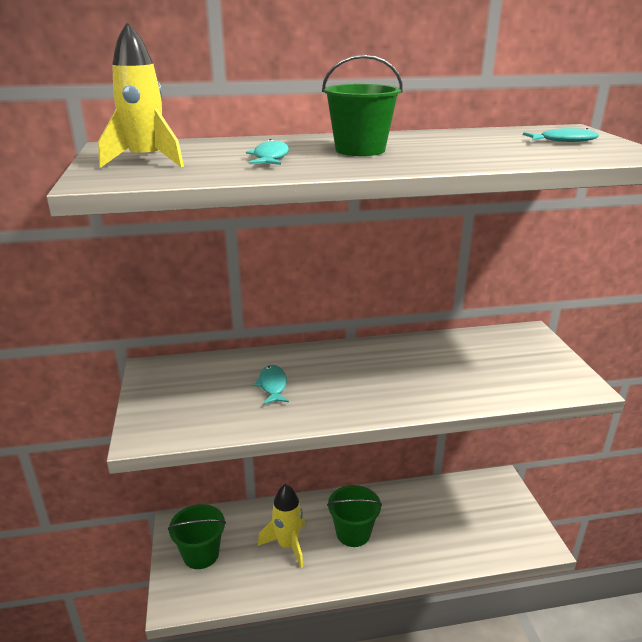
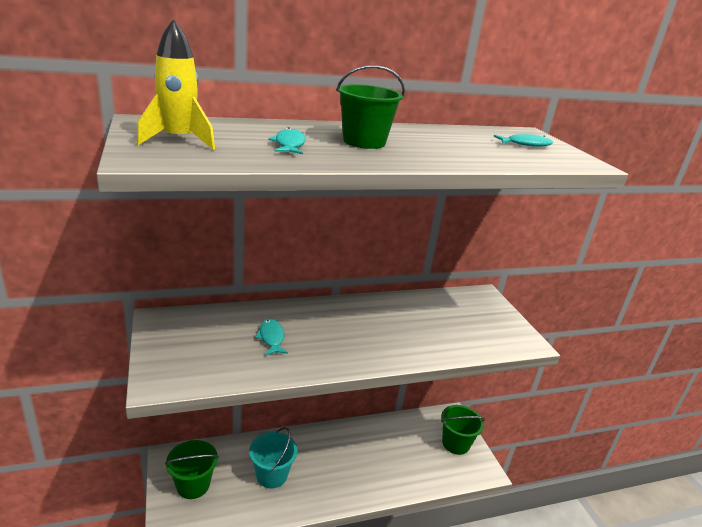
camera: 10 degrees left, 0 degrees up
(288, 545) = (272, 475): yellow rocket -> turquoise bucket
(353, 533) = (329, 463): green bucket -> green bucket (455, 443)

